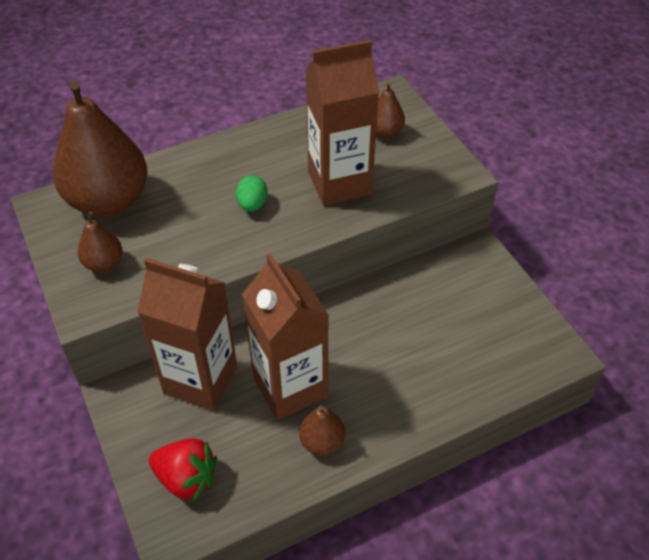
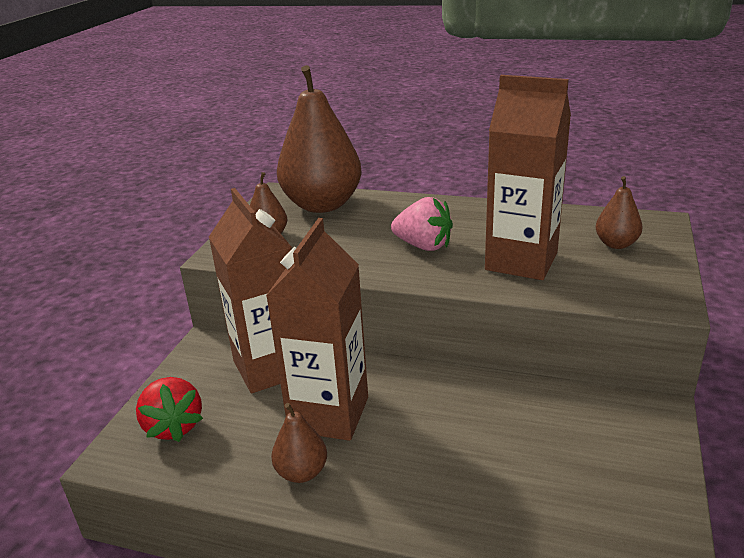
camera: 45 degrees right, 20 degrees down
(252, 205) = (423, 246): green egg -> pink strawberry

